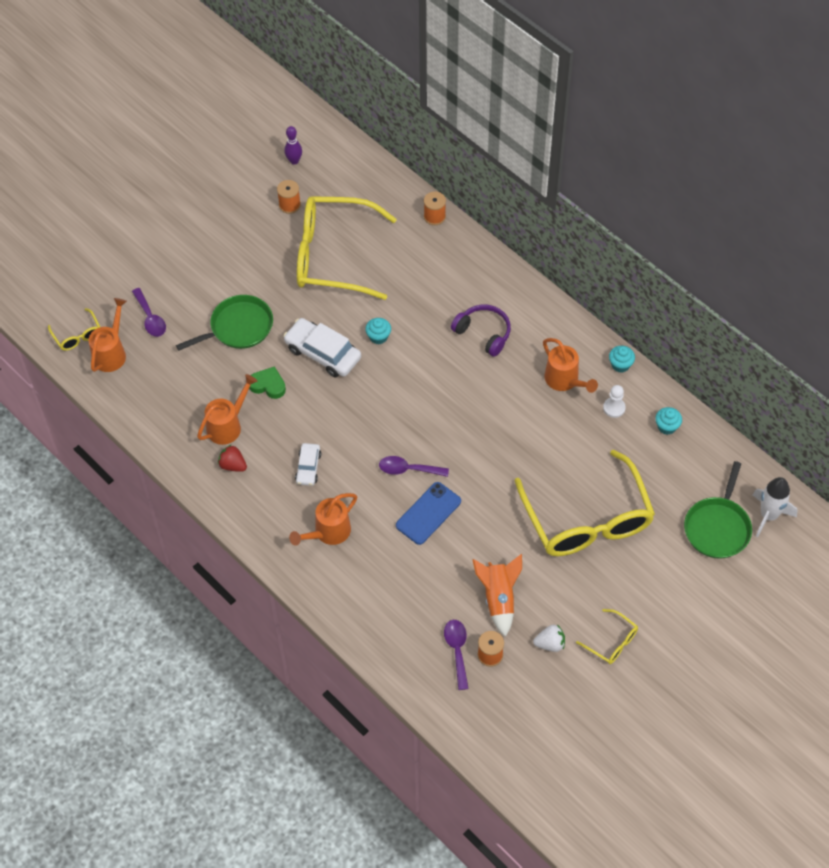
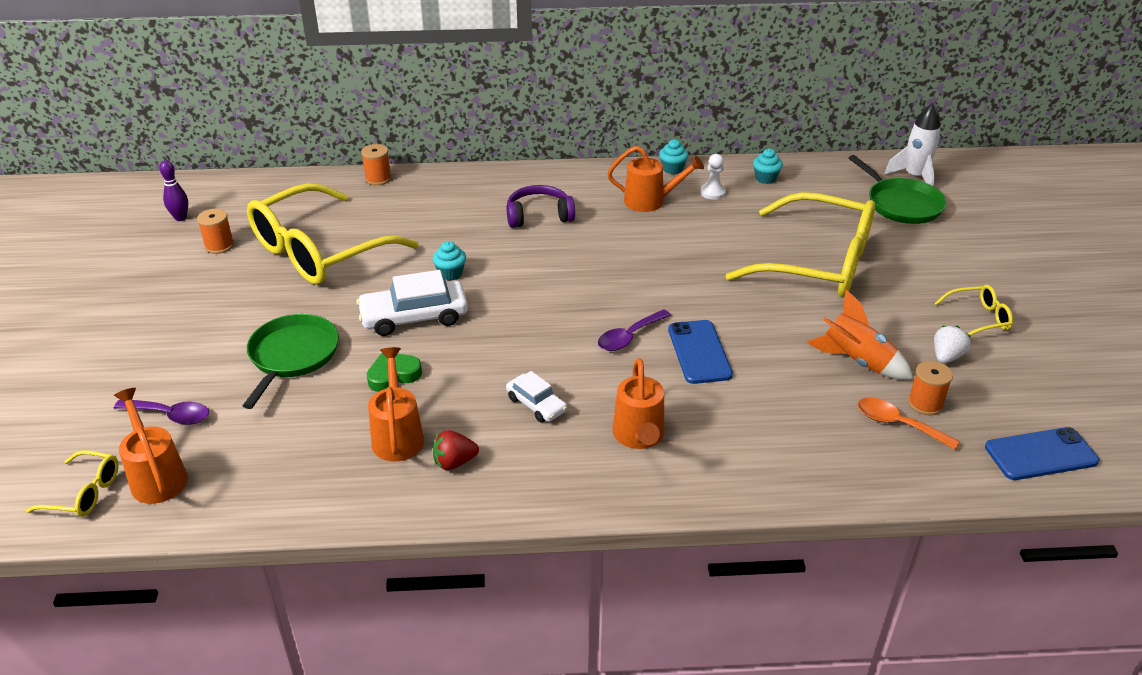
camera: 50 degrees left, 20 degrees down
(457, 651) = (898, 424): purple spoon -> orange spoon
(497, 735) = (1040, 454): none -> blue phone

